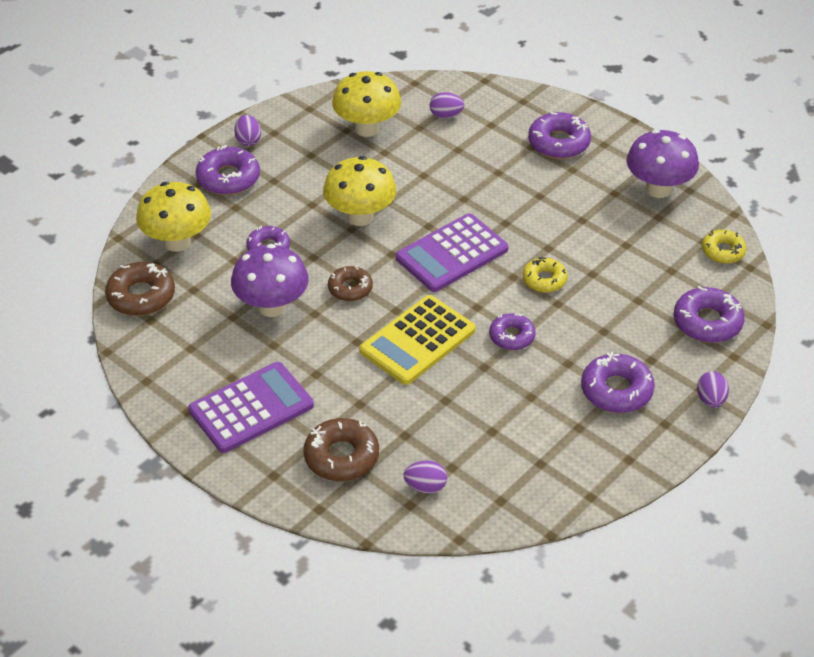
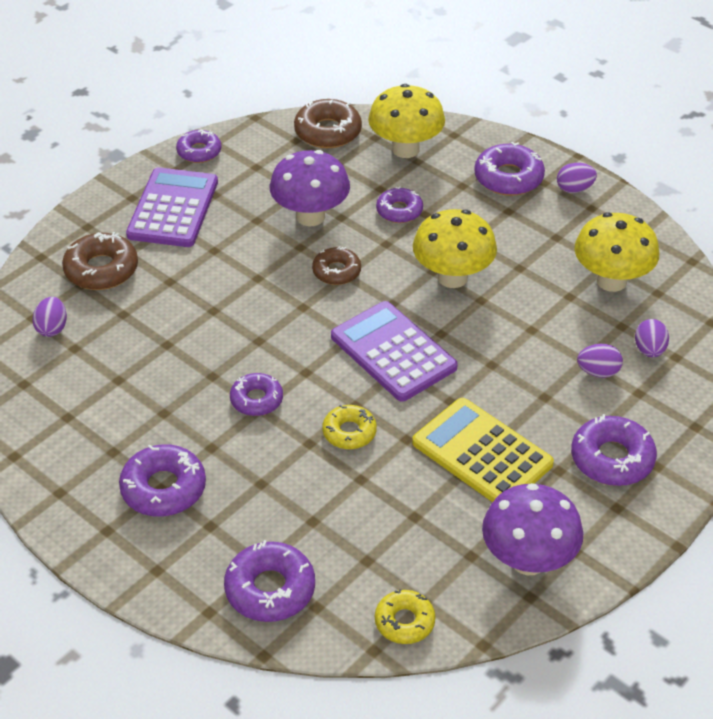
camera: 90 degrees right, 0 degrees up
(160, 393) = (199, 152): none -> purple donut
(251, 408) = (173, 208): purple calculator -> purple calculator turned 135 degrees counterclockwise
(418, 341) = (255, 323): yellow calculator -> yellow calculator (482, 453)
(711, 400) = (137, 578): purple egg -> purple egg (598, 372)

